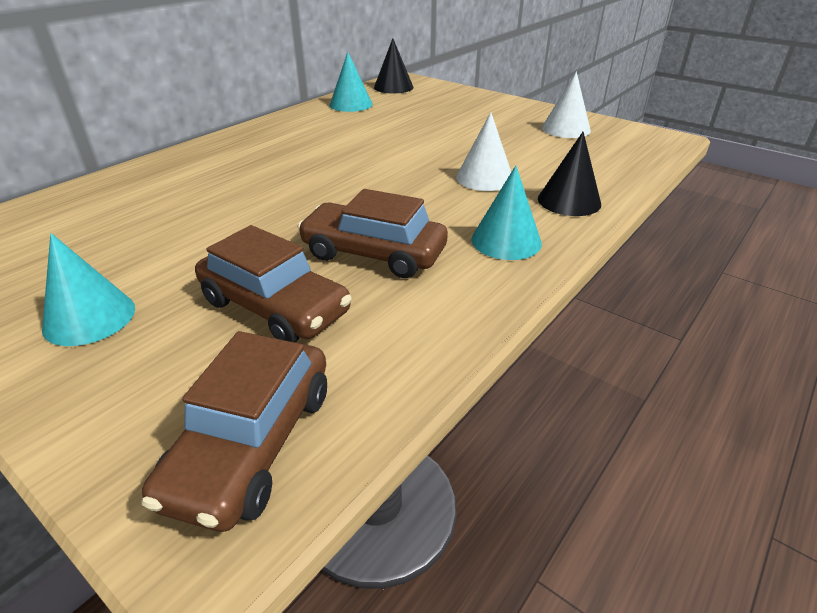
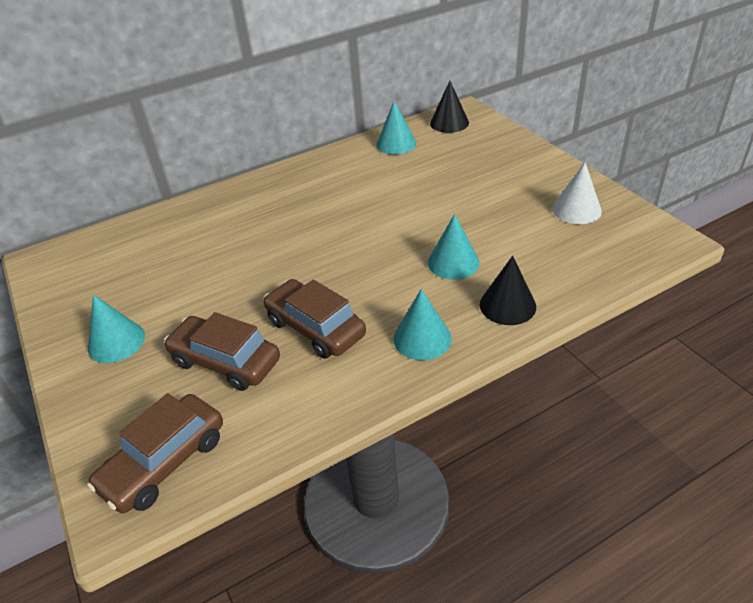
camera: 25 degrees right, 5 degrees up
(275, 307) = (225, 361): brown car -> brown car turned 150 degrees clockwise
(484, 178) = (453, 262): white cone -> turquoise cone

